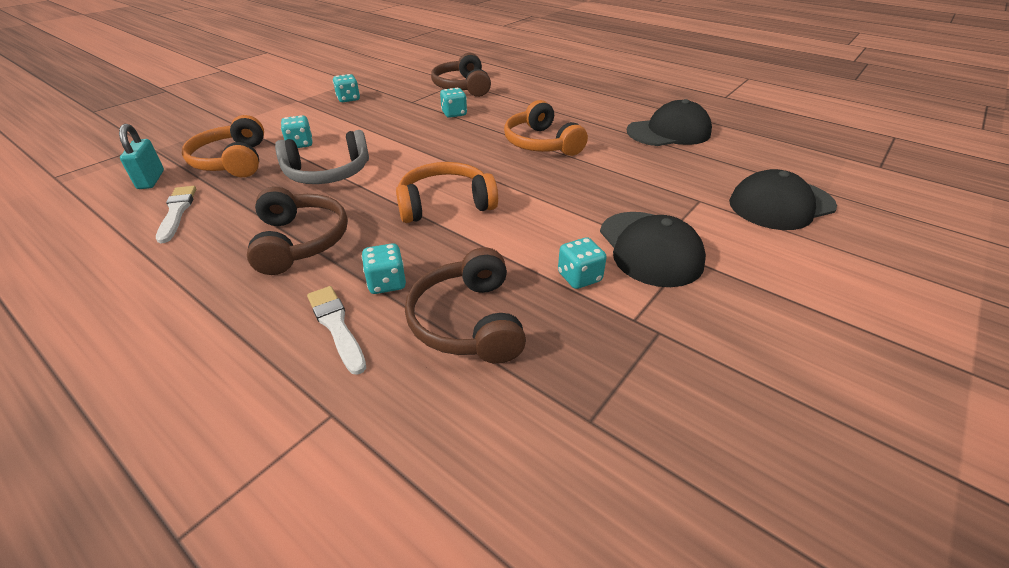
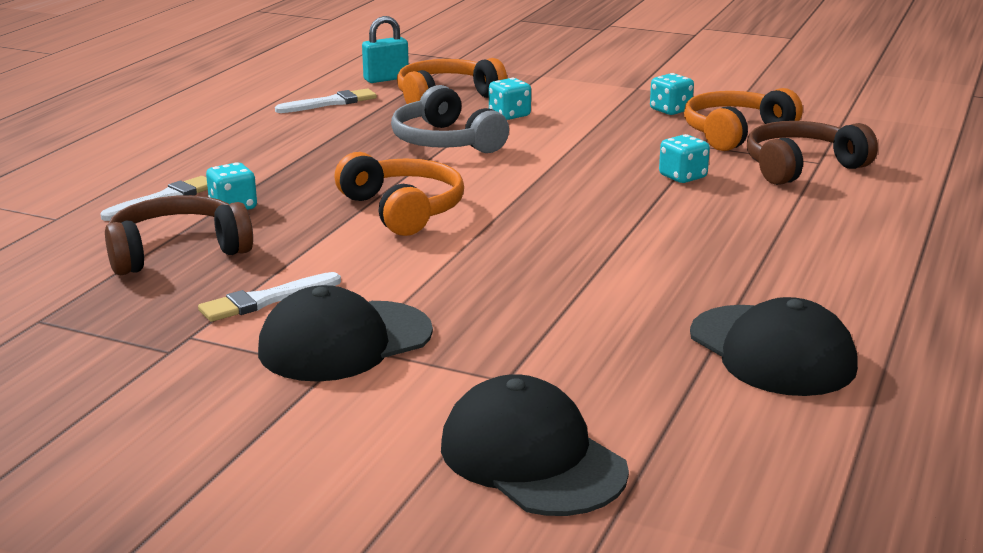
camera: 75 degrees right, 15 degrees down
(300, 241) = (296, 159): brown headphones -> none
(541, 143) = (625, 246): orange headphones -> orange headphones (735, 133)
(579, 277) = (266, 300): turquoise dice -> white brush

